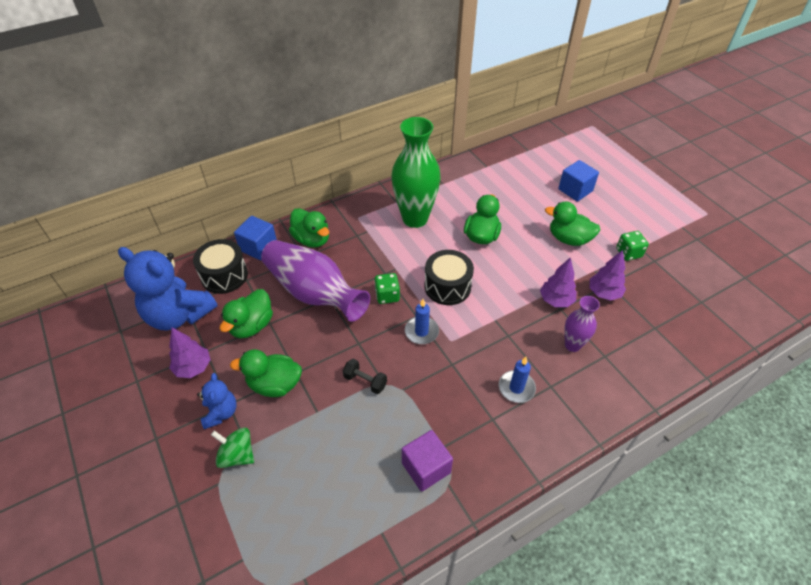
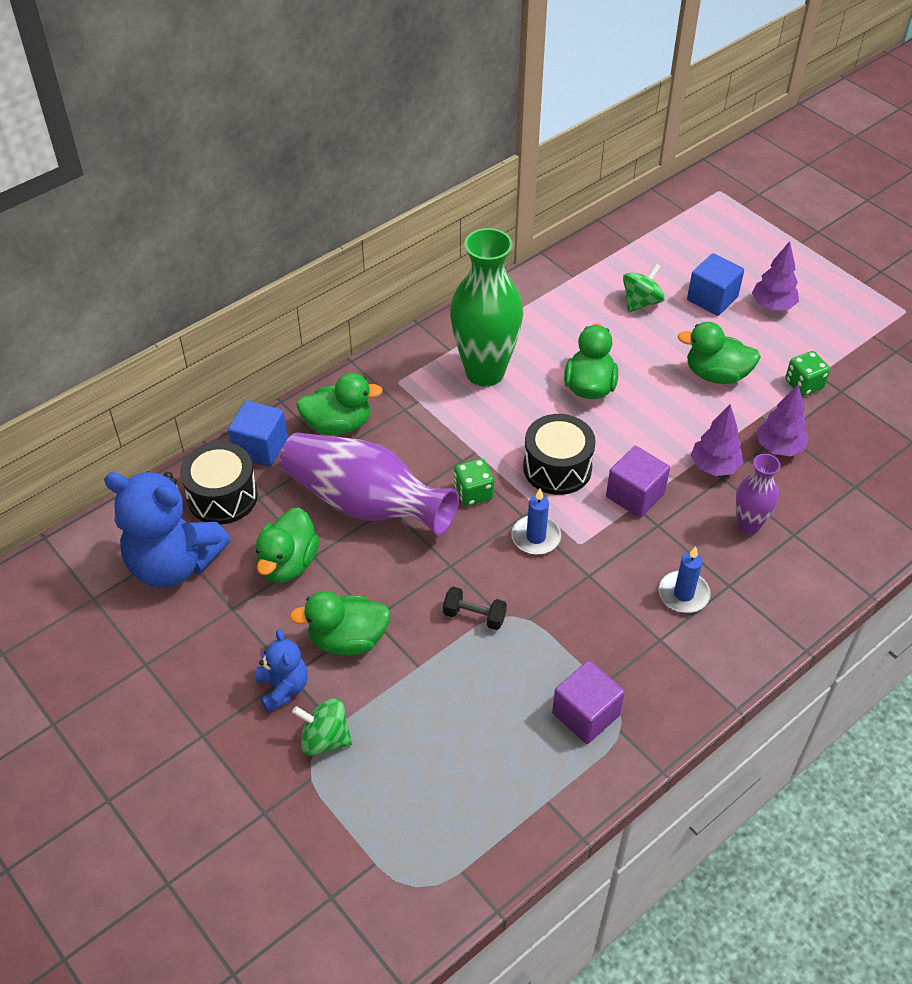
camera: 10 degrees left, 0 degrees up
(193, 368) = (222, 634): purple tree -> purple tree (772, 306)
(312, 239) = (338, 425): green duck -> green duck turned 45 degrees counterclockwise
(496, 312) = (635, 495): none -> purple cube
(527, 187) = (641, 302): none -> green spinning top

